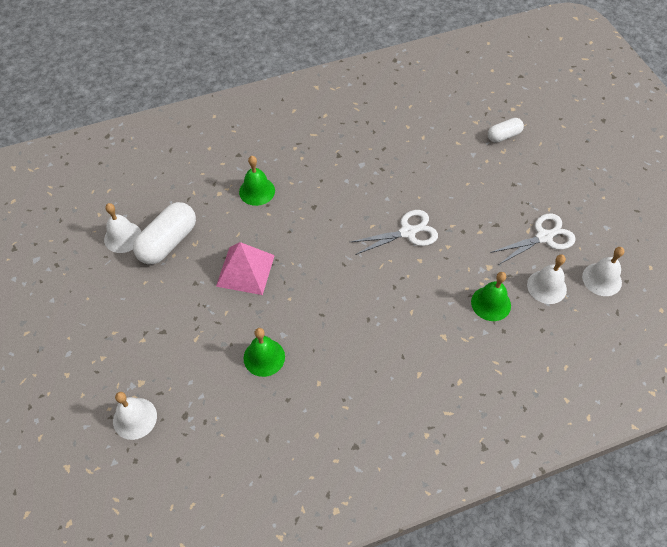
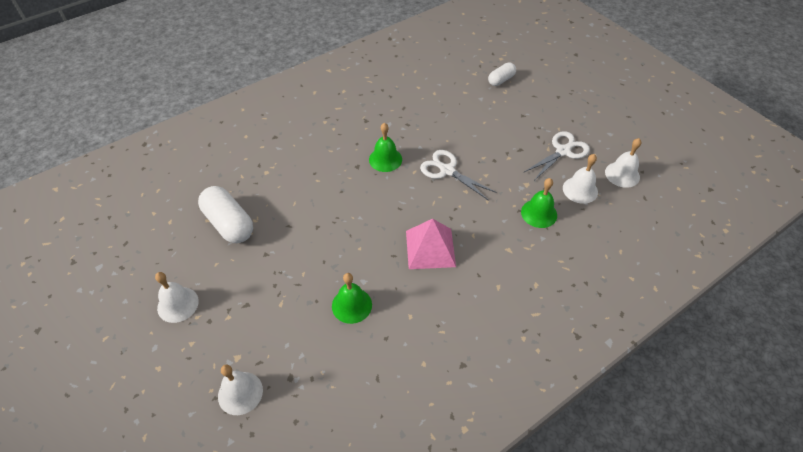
camera: 15 degrees left, 5 degrees down
(123, 237) = (183, 228): white bell -> white bell (178, 304)
(168, 242) = (229, 224): white capsule -> white capsule turned 60 degrees counterclockwise
(245, 270) = (310, 233): pink pyramid -> pink pyramid (430, 248)
(257, 191) = (301, 163): green bell -> green bell (385, 159)
(407, 232) = (447, 170): white scissors -> white scissors turned 105 degrees counterclockwise

